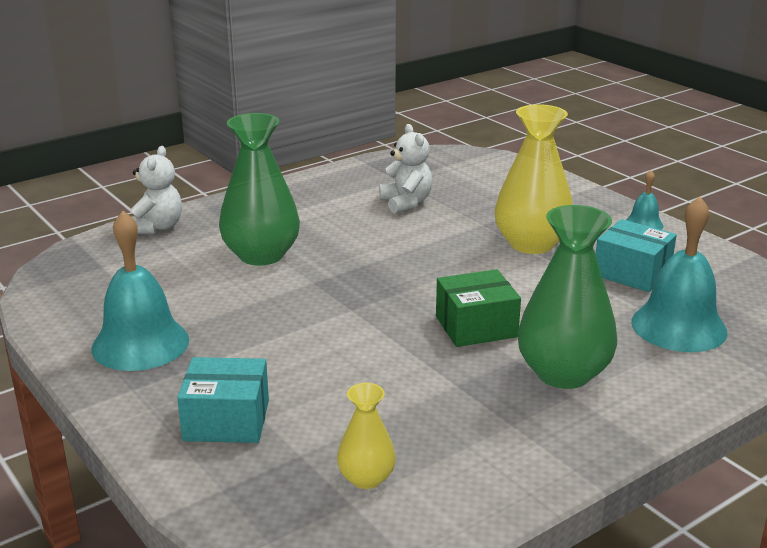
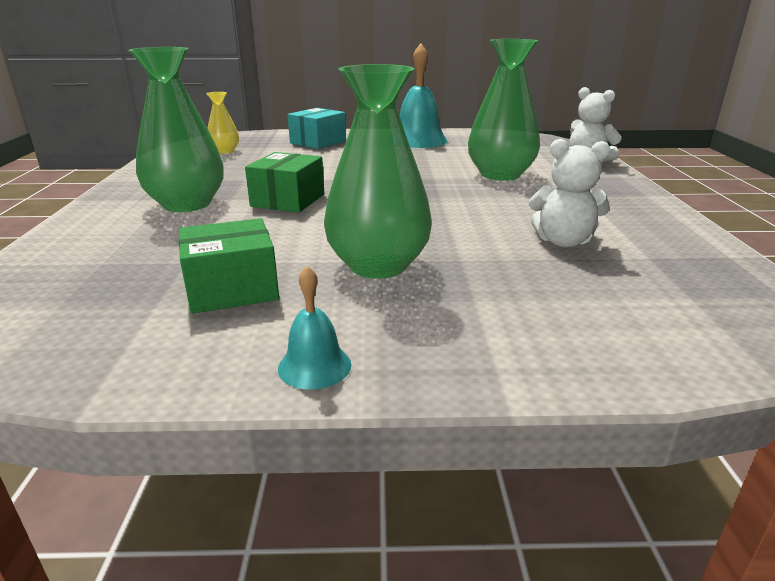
camera: 125 degrees right, 0 degrees up
(531, 244) = (378, 265): yellow vase -> green vase
(632, 273) = (232, 288): turquoise box -> green box
(678, 326) = (124, 263): turquoise bell -> none

